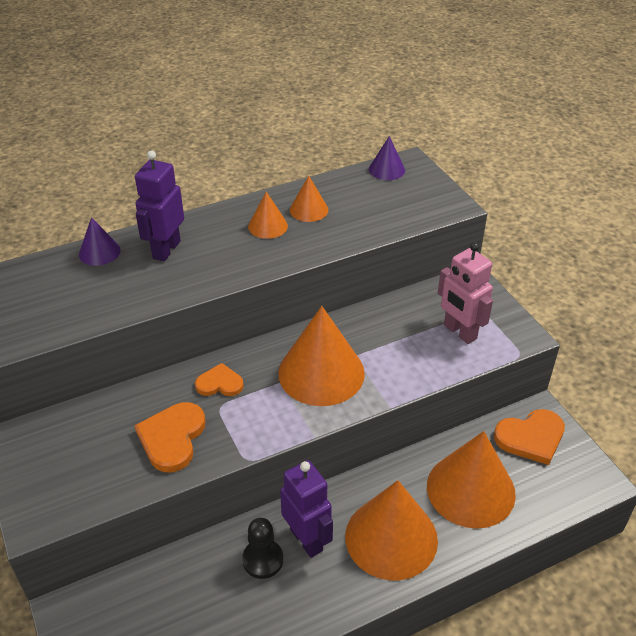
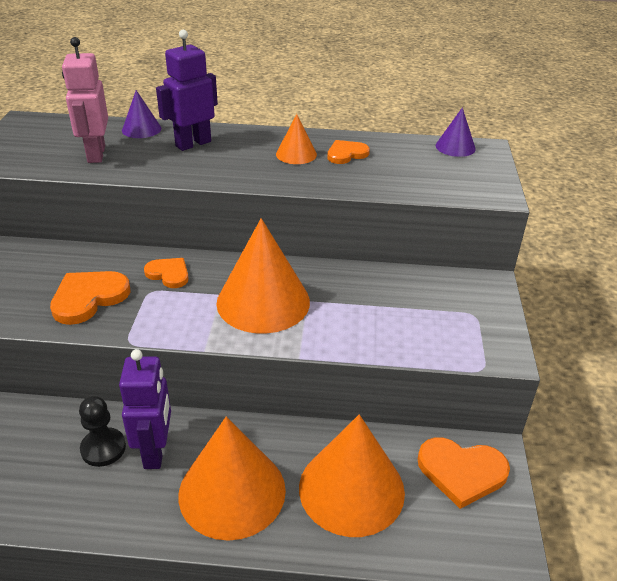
camera: 30 degrees right, 5 degrees down
(309, 210) = (346, 154): orange cone -> orange heart
(459, 332) = (433, 323): pink robot -> pink robot (96, 154)

